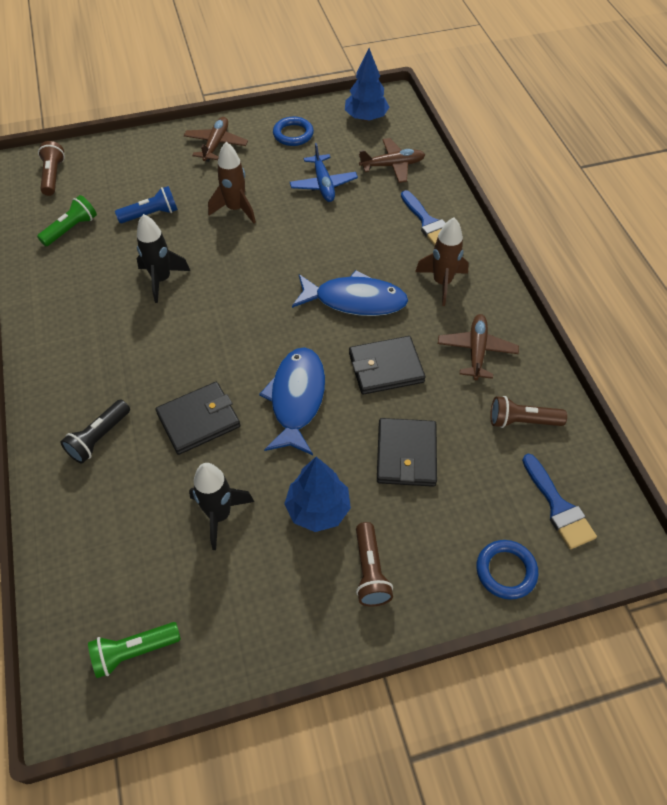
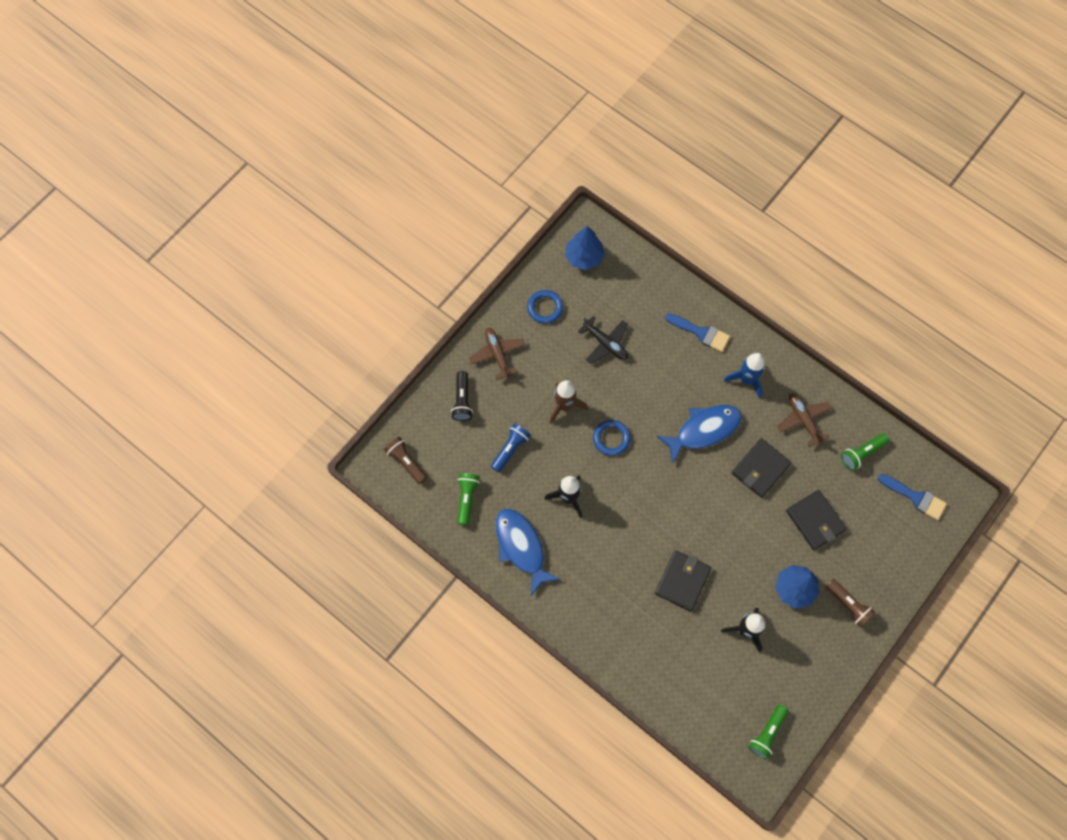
camera: 35 degrees left, 15 degrees up
(99, 438) = (635, 633): black flashlight -> black flashlight (462, 400)
(297, 398) = (726, 527): blue fish -> blue fish (521, 547)
(323, 184) = (605, 343): blue plane -> black plane
(392, 165) = (639, 294): brown plane -> none
(442, 283) = (746, 379): brown rocket -> blue rocket
(506, 571) = (914, 555): blue ring -> blue ring (611, 438)
(522, 421) = (861, 453): brown flashlight -> green flashlight

